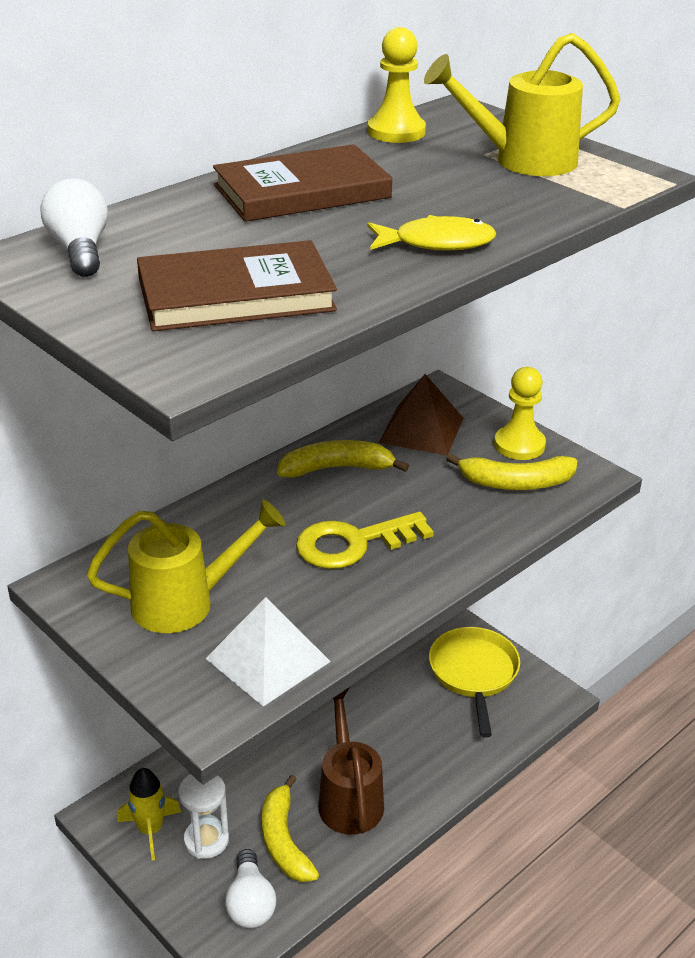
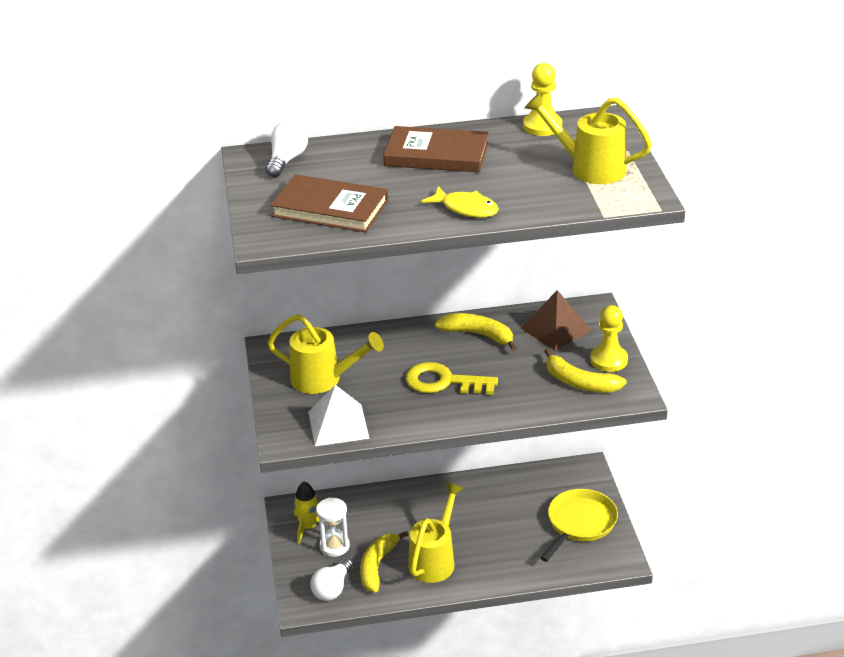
camera: 35 degrees right, 0 degrees up
(349, 797) = (434, 560): brown watering can -> yellow watering can

